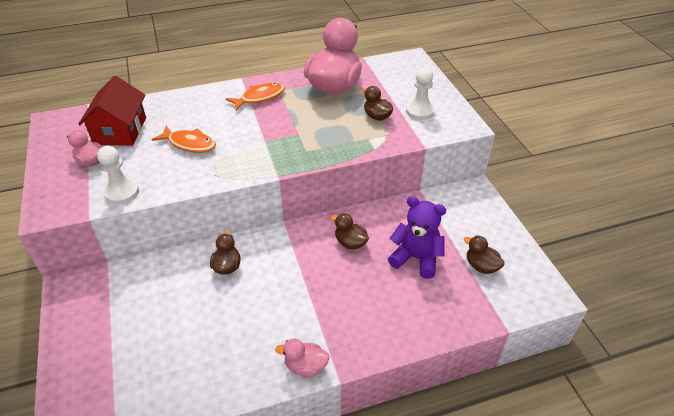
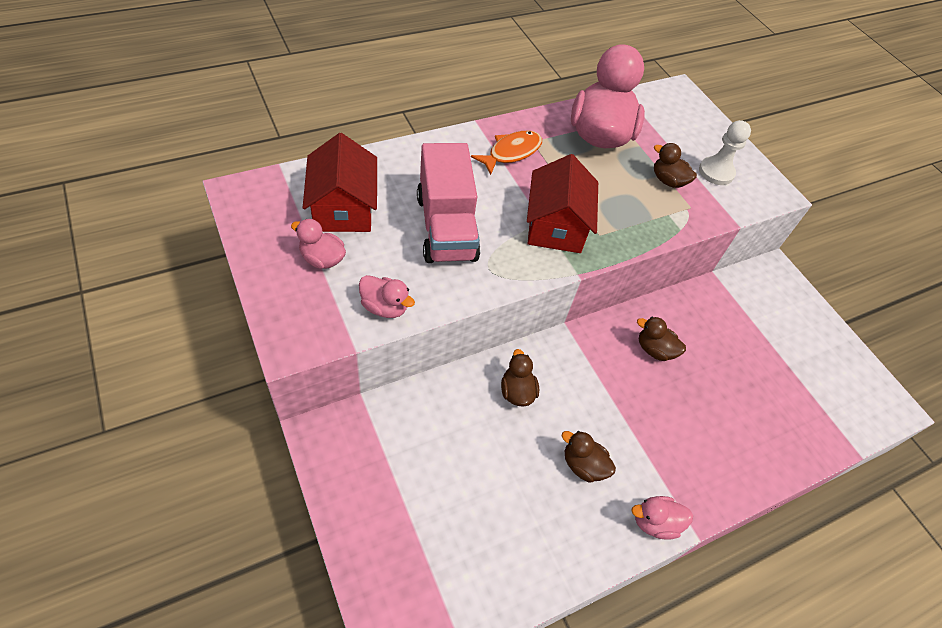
camera: 15 degrees left, 10 degrees up
(122, 192) = (385, 307): white pawn -> pink duck
(189, 144) = (446, 227): orange fish -> pink truck
(273, 144) = (555, 226): none -> red house
(416, 258) = (736, 367): purple teddy bear -> none
(481, 266) = (810, 373): brown duck -> brown duck (583, 465)

